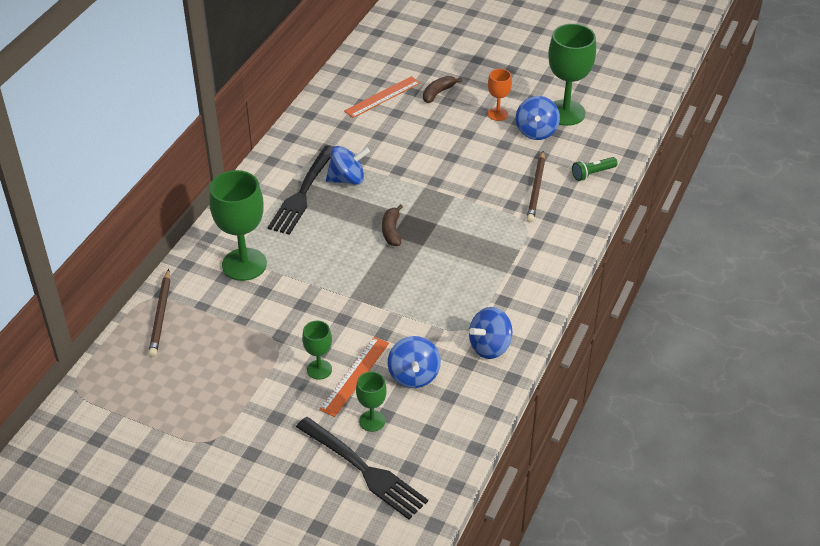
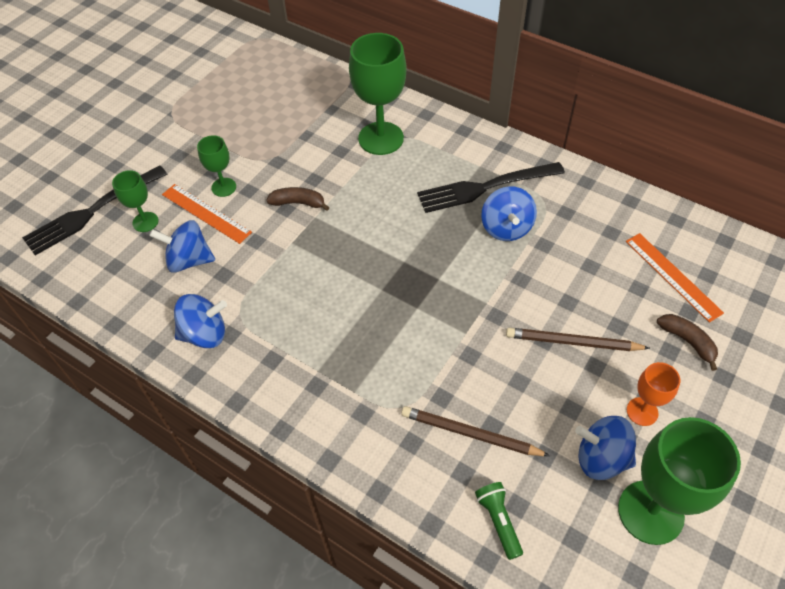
camera: 100 degrees right, 10 degrees up
(160, 315) = (326, 83): brown pencil -> brown pencil (573, 342)
(303, 193) = (485, 187): black fork -> black fork turned 45 degrees counterclockwise
(391, 231) = (410, 262): brown banana -> brown banana (298, 203)
(489, 346) = (205, 334): blue spinning top -> blue spinning top turned 105 degrees clockwise

